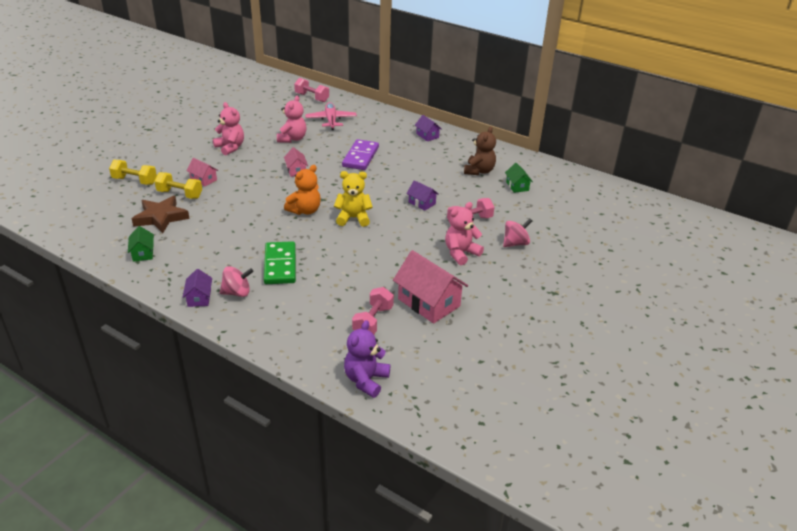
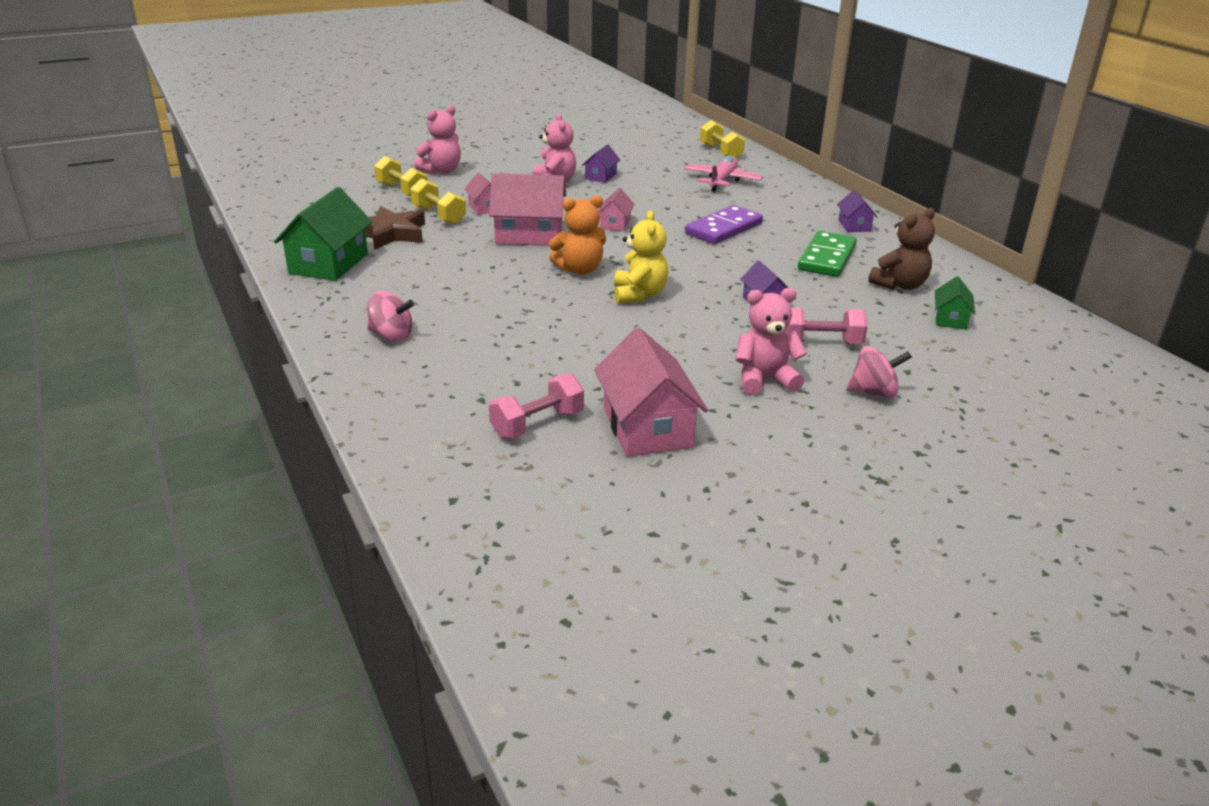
camera: 30 degrees right, 5 degrees down
(143, 253) = (329, 263): green house -> green house, size x1.93
(199, 298) = (340, 327): purple house -> purple house (601, 176)
(252, 193) = (529, 235): none -> pink house
(280, 265) = (480, 321): green domino -> green domino (827, 258)
(292, 139) = (646, 190): pink teddy bear -> pink teddy bear (441, 171)
(312, 97) = (720, 152): pink dumbbell -> yellow dumbbell
(353, 218) = (639, 295): yellow teddy bear -> yellow teddy bear turned 60 degrees clockwise
(366, 380) = (448, 495): purple teddy bear -> none

